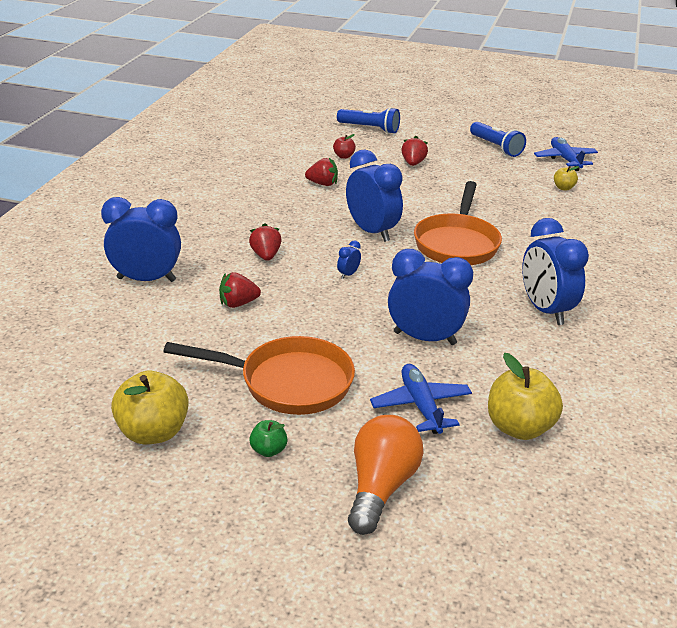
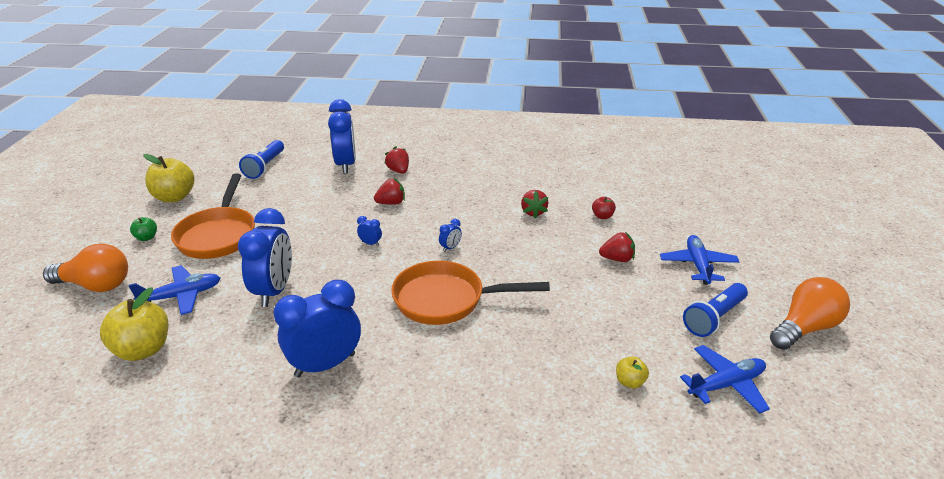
camera: 80 degrees right, 0 degrees up
(238, 303) = (318, 202): red strawberry -> red strawberry (398, 171)
(369, 129) = (686, 224): blue flashlight -> blue flashlight (265, 166)
(372, 232) = (450, 248): blue clock -> blue clock, size x0.40
(430, 137) = (698, 265): none -> blue plane
(509, 124) = (805, 328): none -> orange light bulb

